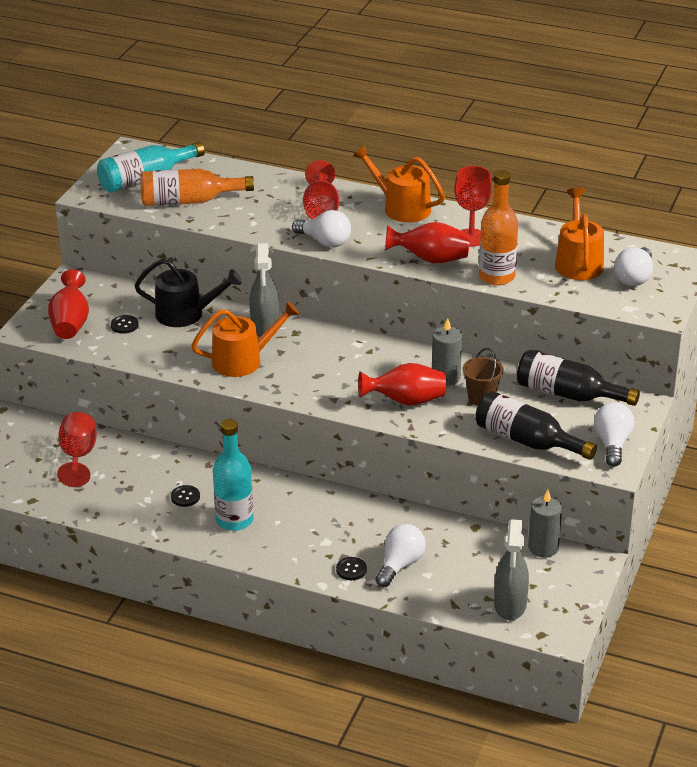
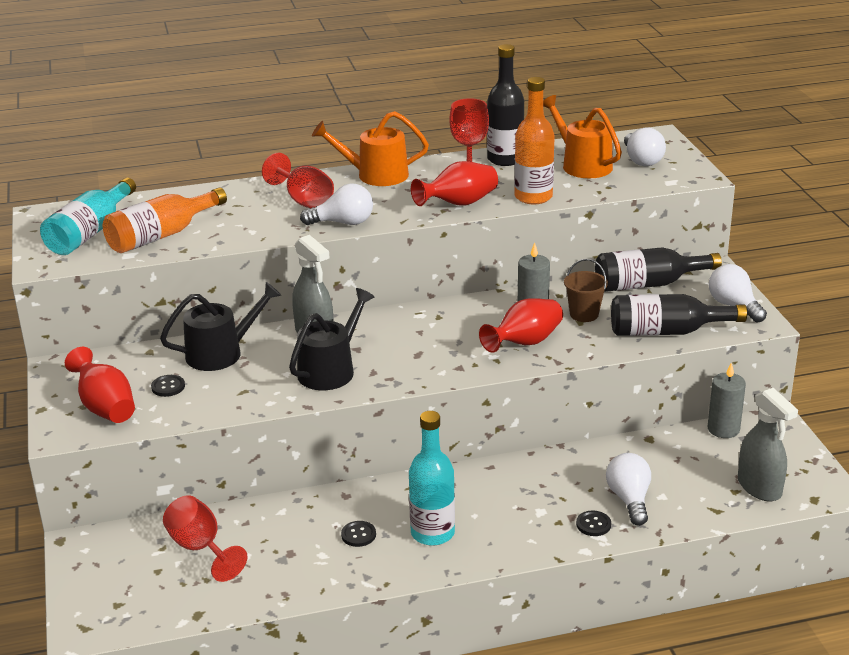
camera: 35 degrees left, 5 degrees down
(243, 360) = (330, 370): orange watering can -> black watering can
(521, 232) = (505, 159): none -> black bottle

